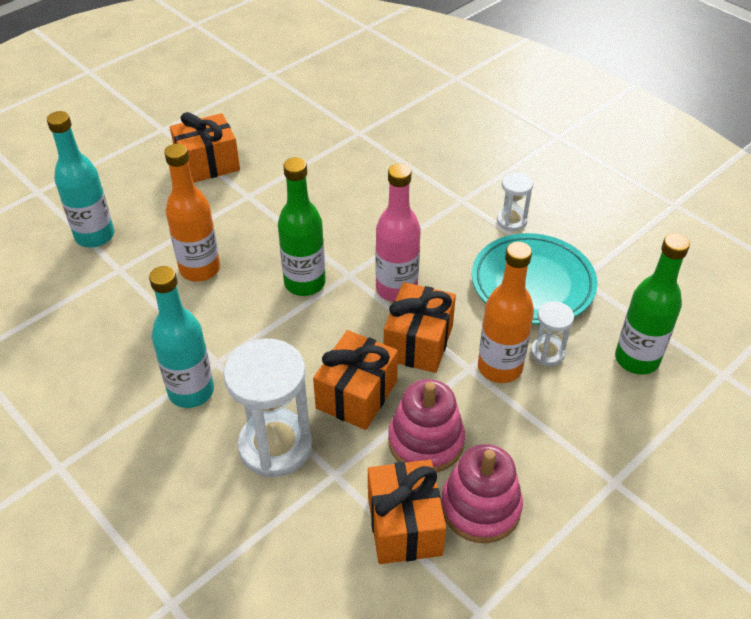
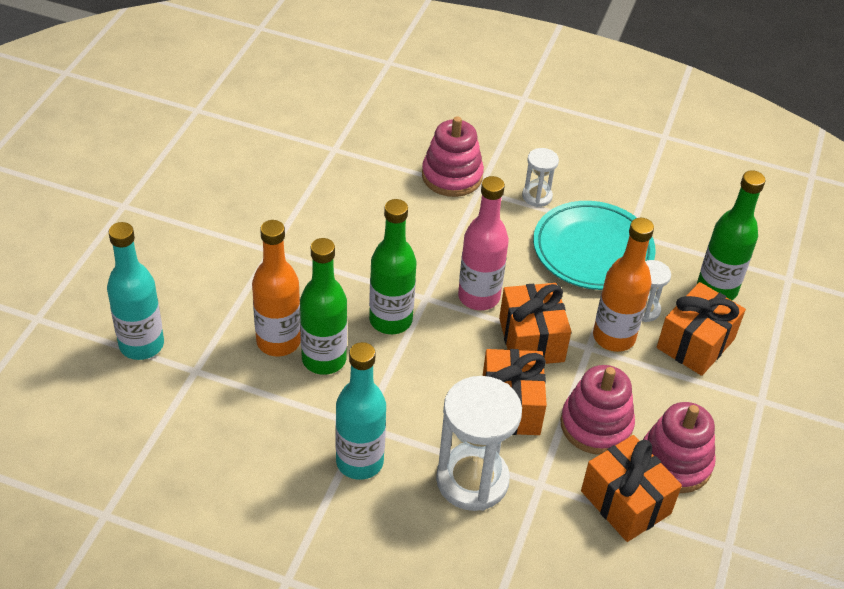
camera: 30 degrees left, 0 degrees up
(208, 164) = (203, 229): orange gift -> orange gift (695, 343)
(225, 296) = (324, 359): none -> green bottle
(445, 182) = (452, 176): none -> pink stacking toy

